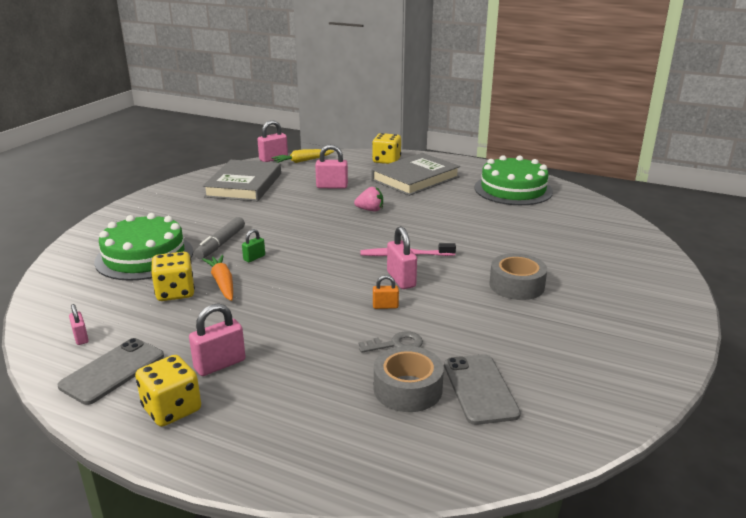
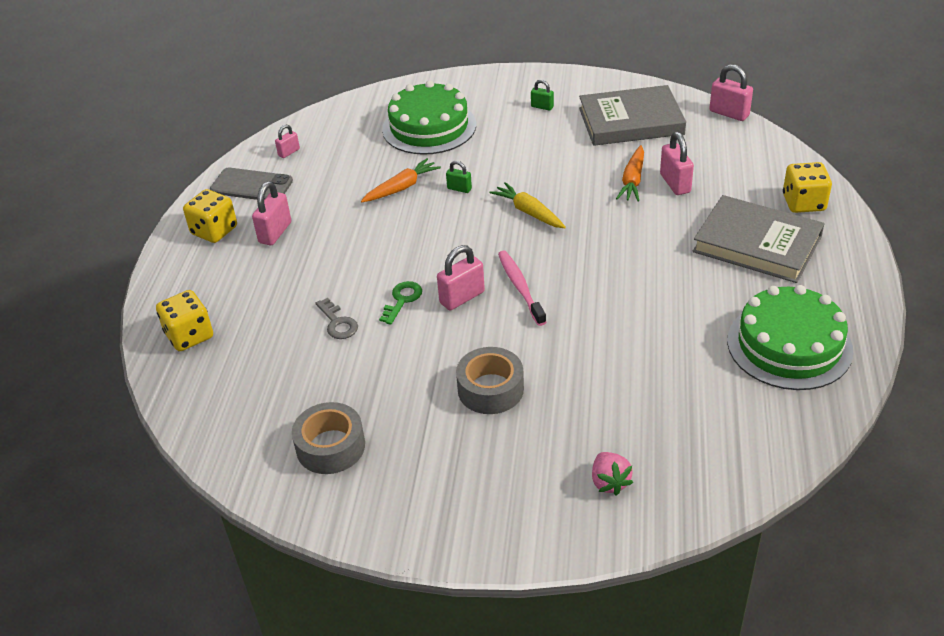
camera: 75 degrees right, 15 degrees up
(175, 292) = (374, 169): yellow dice -> yellow dice (189, 336)
(182, 208) = (542, 107): none -> green padlock
(220, 364) = (275, 232): pink padlock -> pink padlock turned 75 degrees clockwise
(221, 244) = (477, 159): grey marker -> none
(302, 161) = (740, 136): yellow carrot -> yellow carrot (529, 212)
(314, 197) = (632, 180): none -> orange carrot
(370, 210) = (624, 232): pink strawberry -> pink strawberry (609, 482)
(385, 306) = (402, 300): orange padlock -> green key
(407, 389) = (271, 346): grey tape -> grey tape (330, 446)
(480, 389) = (284, 391): grey phone -> none

